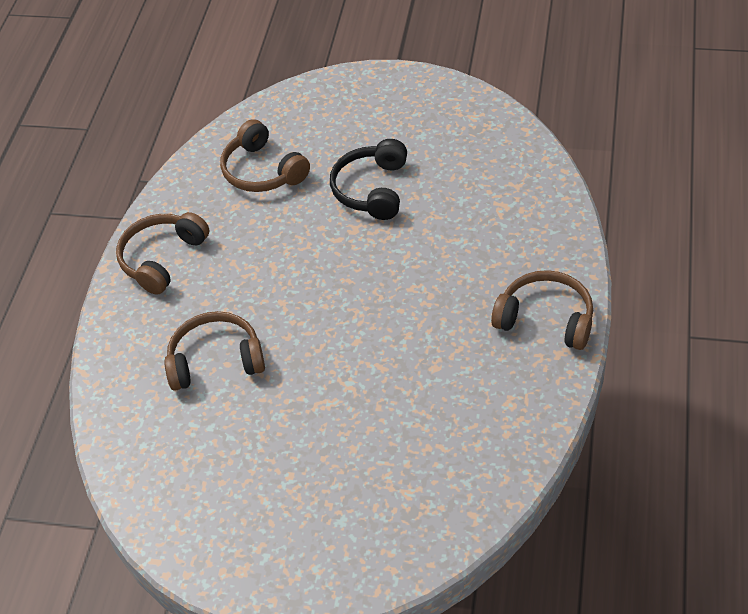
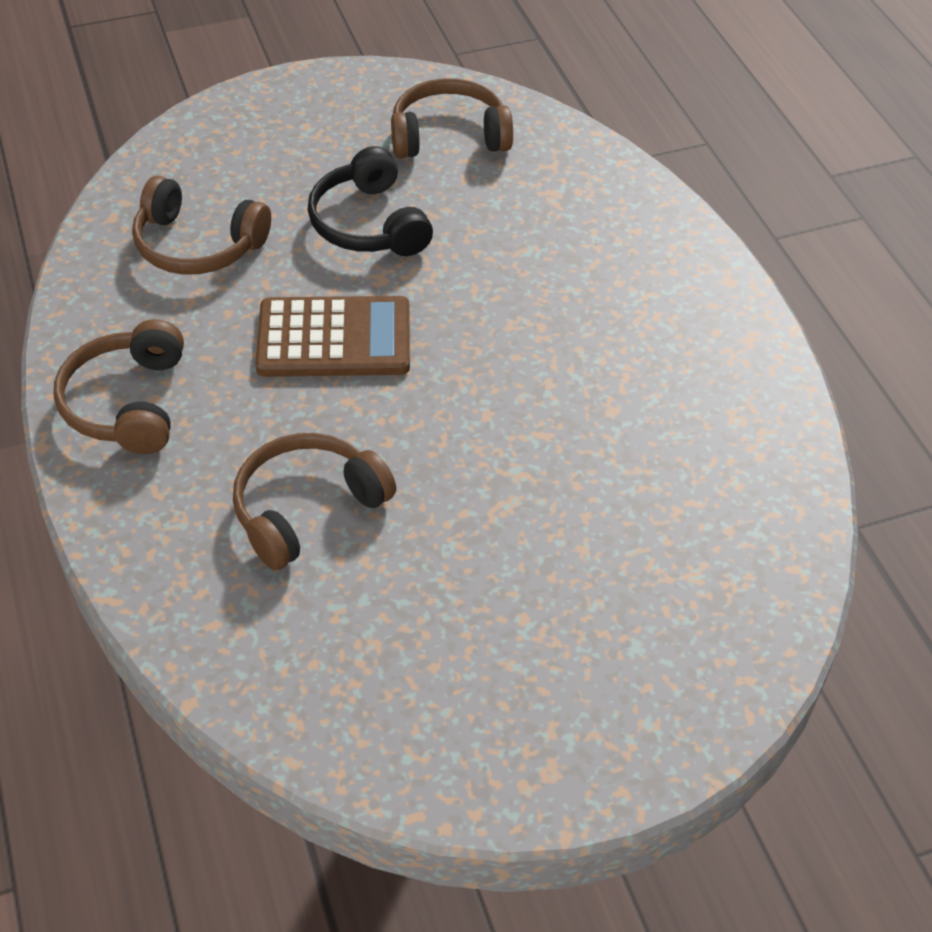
camera: 35 degrees left, 0 degrees up
(300, 259) = (334, 338): none -> brown calculator
(546, 319) = (704, 305): brown headphones -> brown headphones (449, 136)

